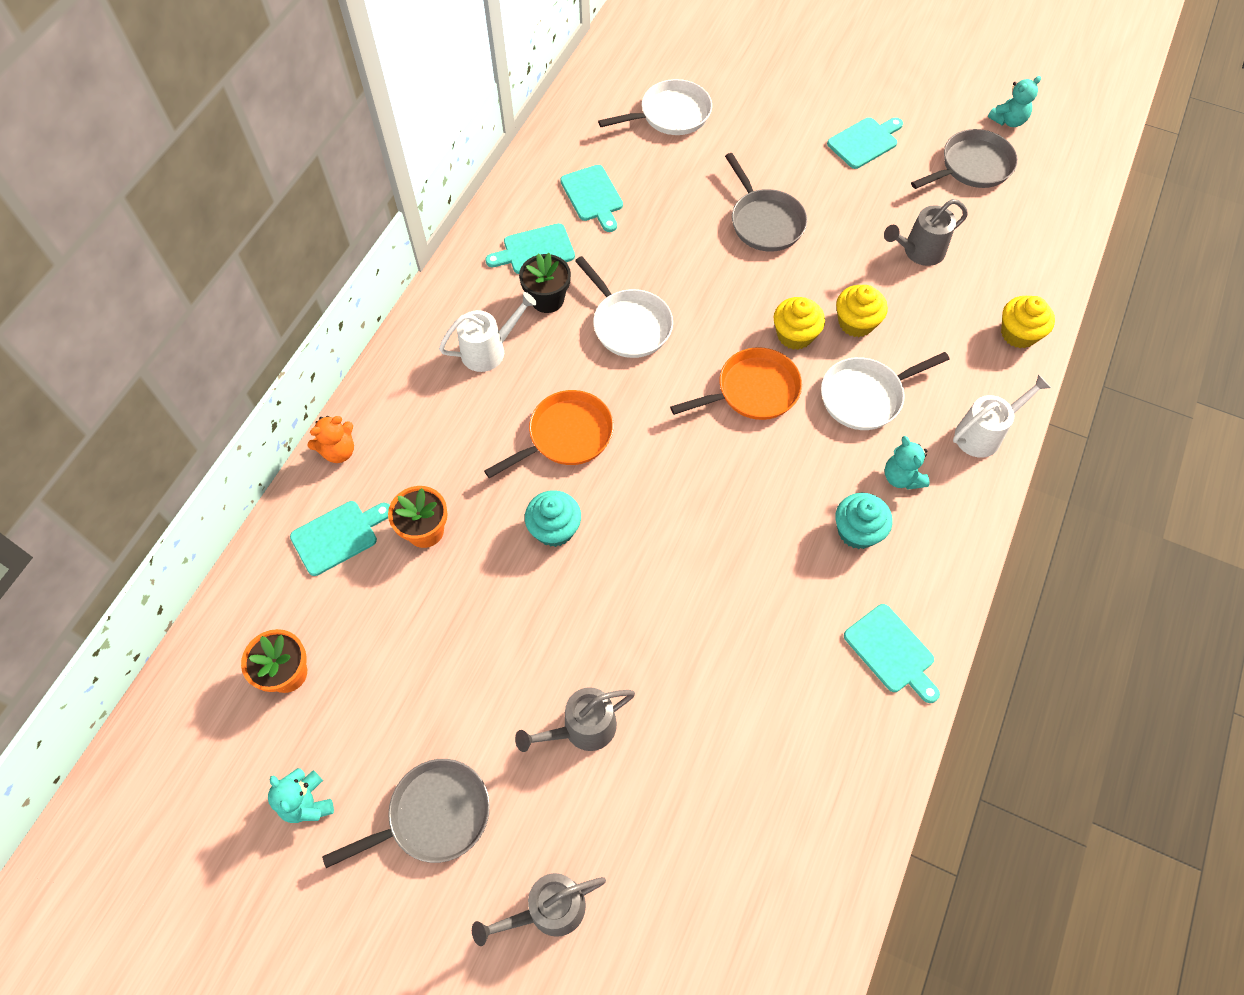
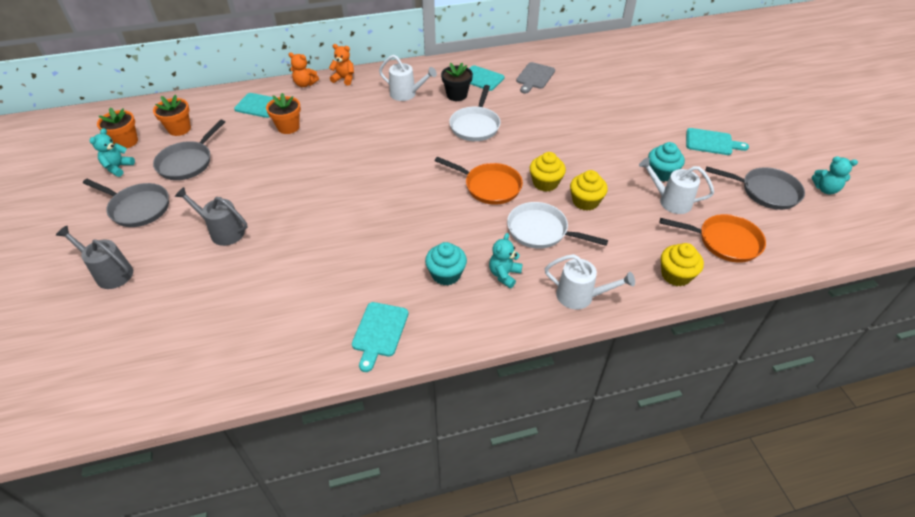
camera: 50 degrees right, 15 degrees down
(247, 763) = (126, 142): none -> orange flower pot
(377, 397) = (344, 79): none -> orange teddy bear
(554, 529) = (329, 164): turquoise cupcake -> turquoise cupcake (661, 173)
(565, 436) = (386, 140): orange pan -> orange pan (724, 241)
(593, 196) = (534, 77): turquoise cutting board -> grey cutting board
(670, 115) = (619, 73): white pan -> none
(764, 221) = (602, 135): grey pan -> grey pan (188, 162)
(918, 252) = (670, 201): grey watering can -> white watering can

